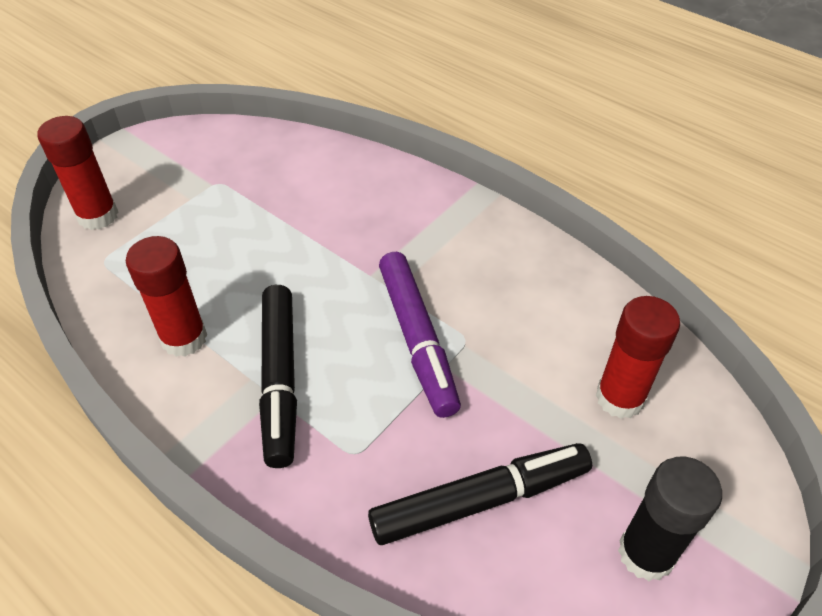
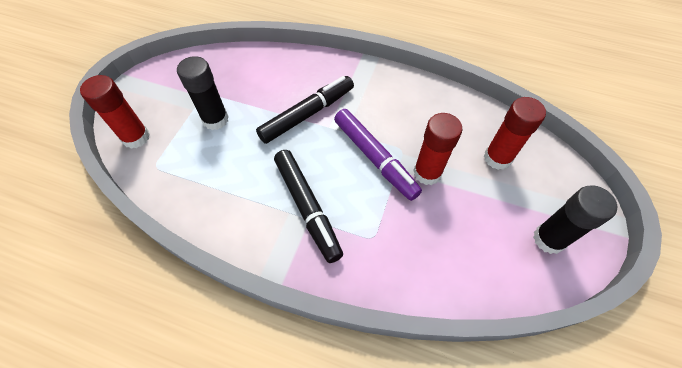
camera: 20 degrees left, 10 degrees up
(184, 338) = (235, 200): red glue stick -> red glue stick (427, 173)
(214, 221) = (215, 119): none -> black glue stick
(480, 500) = (453, 240): black marker -> black marker (307, 114)

